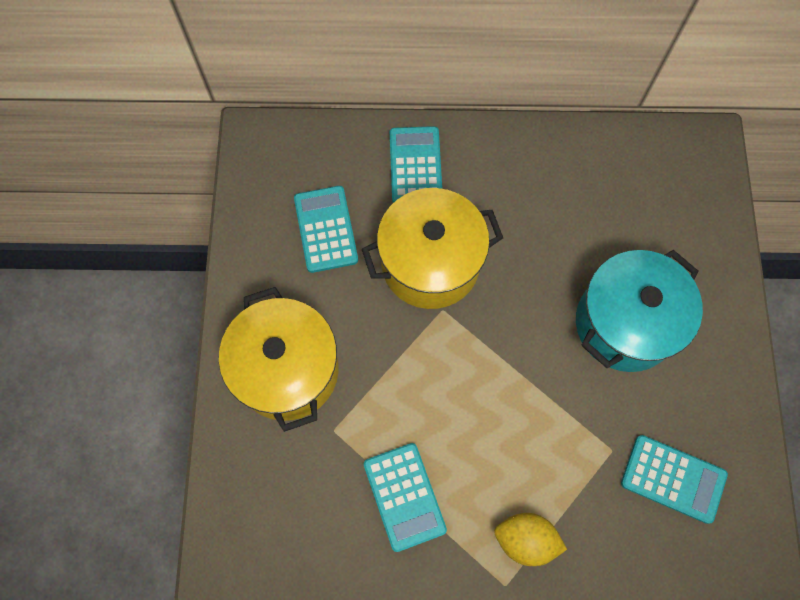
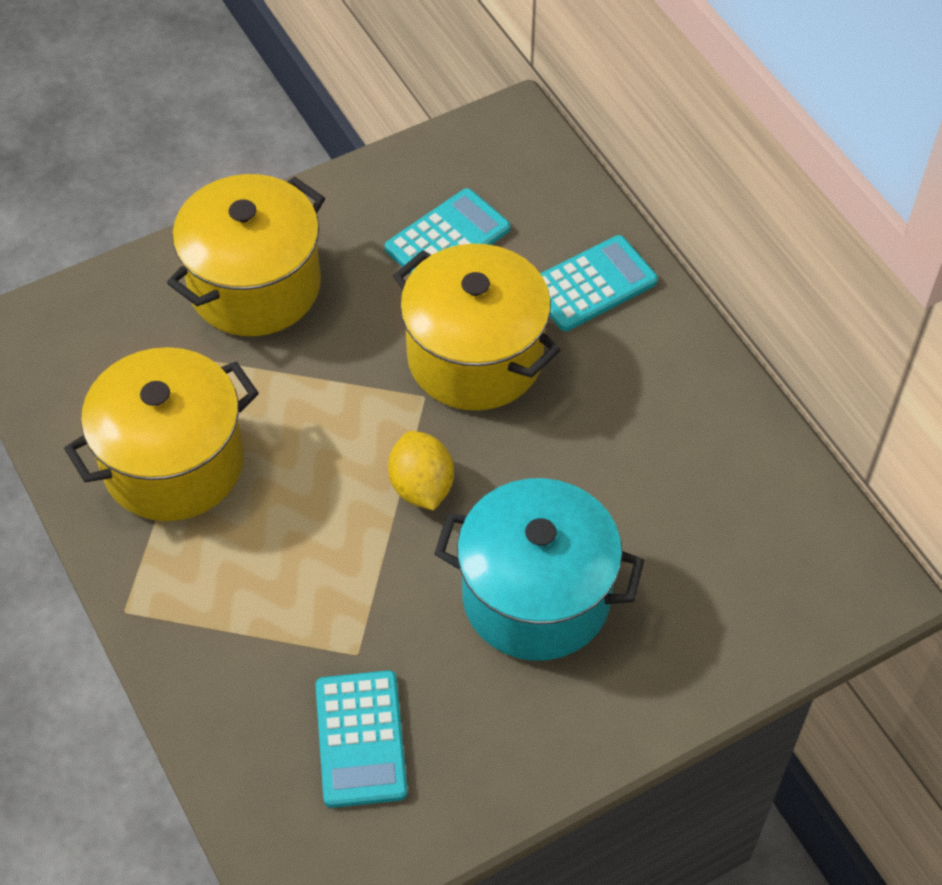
camera: 60 degrees right, 15 degrees down
(404, 496) = (173, 463): turquoise calculator -> yellow pot
(525, 539) = (191, 608): yellow lemon -> yellow lemon (421, 487)

